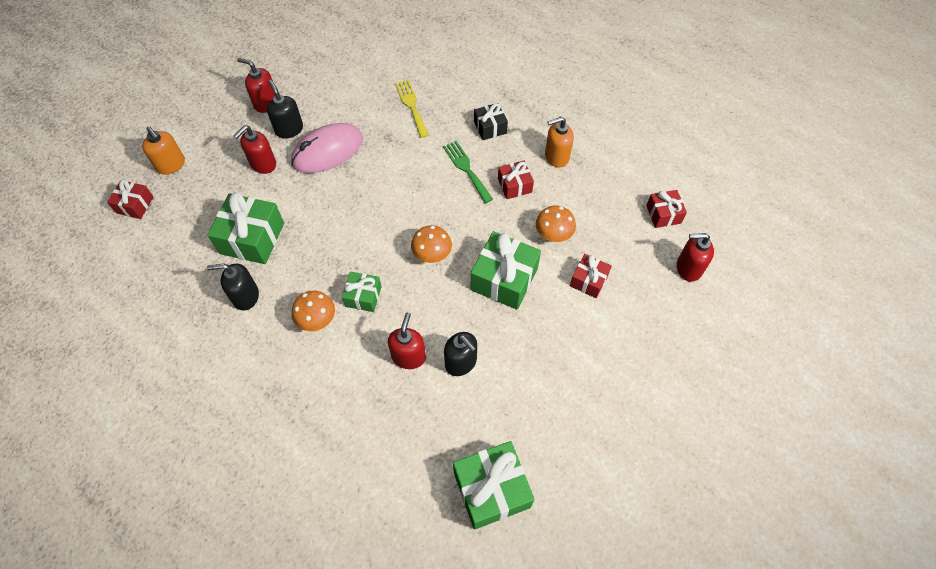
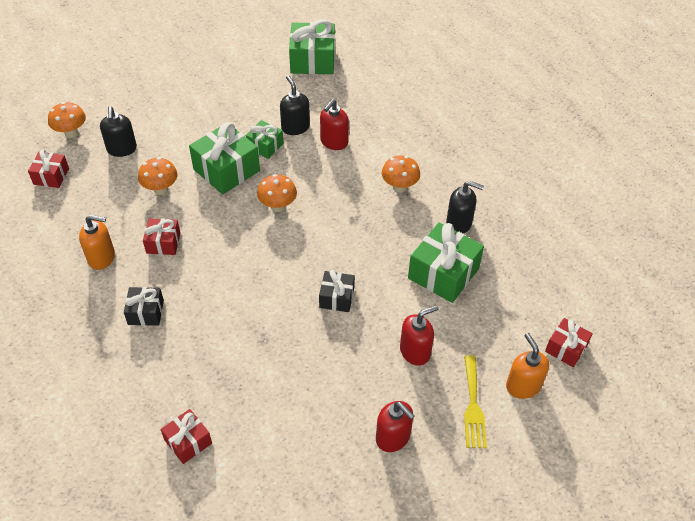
camera: 160 degrees left, 10 degrees down
(289, 129) = (374, 388): black soap dispenser -> black soap dispenser (122, 149)
(327, 151) = (337, 343): pink mouse -> none
(341, 186) = (336, 297): none -> black gift
(363, 296) = (353, 193): green gift -> green gift (265, 146)
(411, 106) = (217, 371): yellow fork -> yellow fork (473, 406)
(466, 169) = (200, 274): green fork -> none
(588, 280) = (158, 148): red gift -> red gift (188, 441)
(688, 268) = (71, 133): red soap dispenser -> orange mushroom

